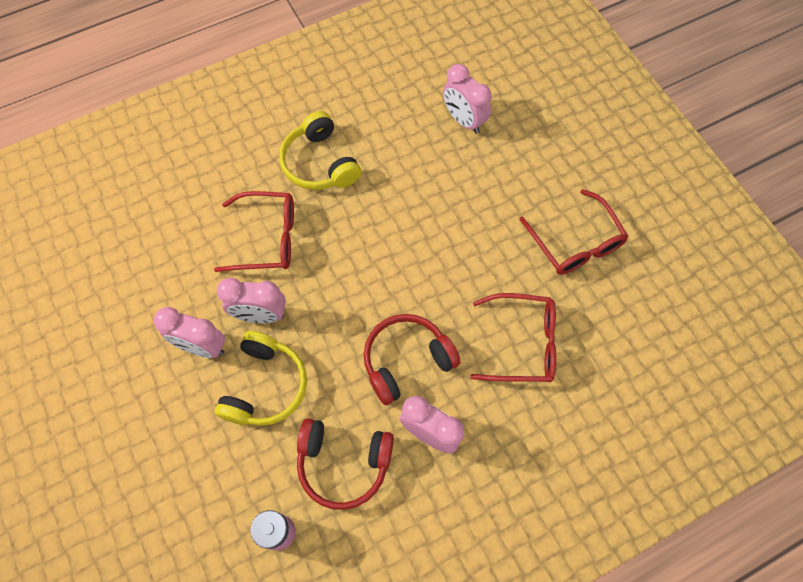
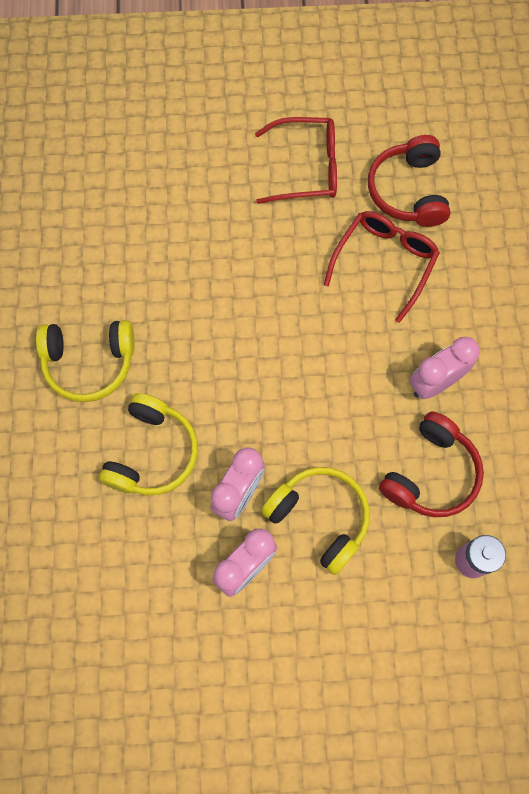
camera: 65 degrees left, 5 degrees up
(267, 238) = (152, 453): red glasses -> yellow headphones
(406, 361) = (354, 372): red headphones -> red headphones (408, 191)
(464, 120) = (116, 200): pink clock -> none

